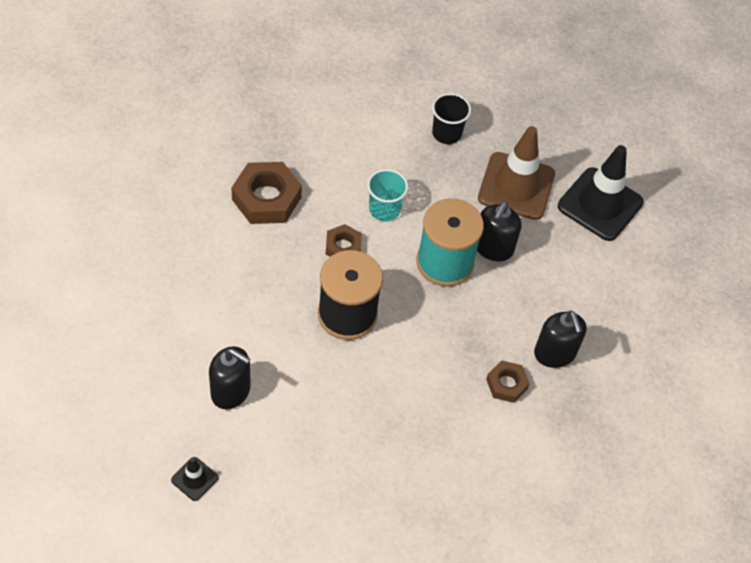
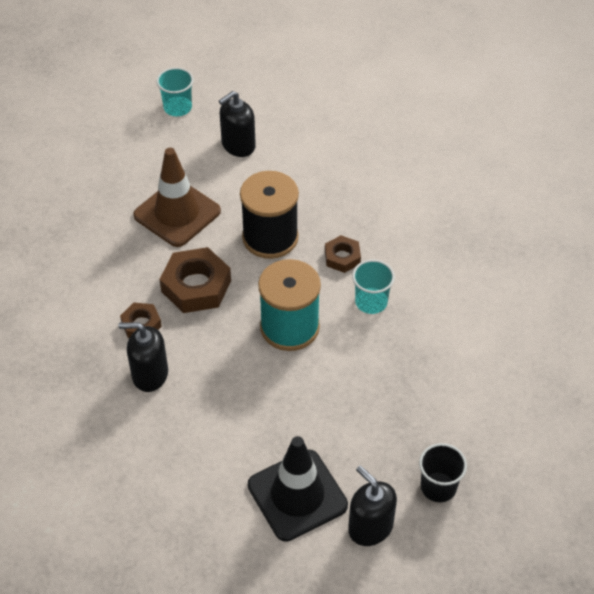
camera: 120 degrees right, 5 degrees down
(194, 479) = (177, 107): black traffic cone -> turquoise cup
(266, 198) = (420, 220): brown nut -> brown nut (196, 286)
(446, 133) = (447, 389): black cup -> black cup (438, 487)
(493, 248) = (288, 373): black soap dispenser -> black soap dispenser (370, 527)
(516, 186) = (353, 425): brown traffic cone -> brown traffic cone (177, 213)

